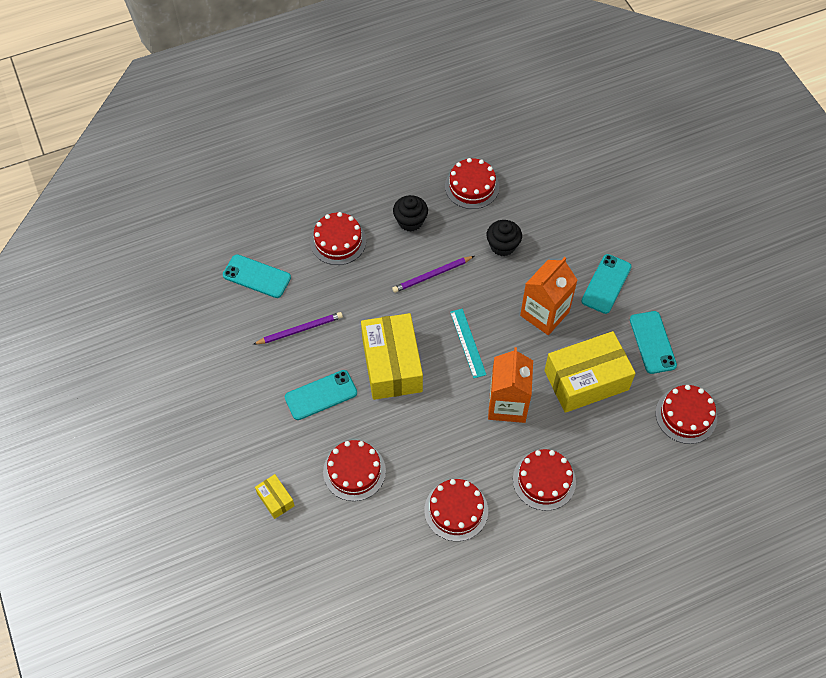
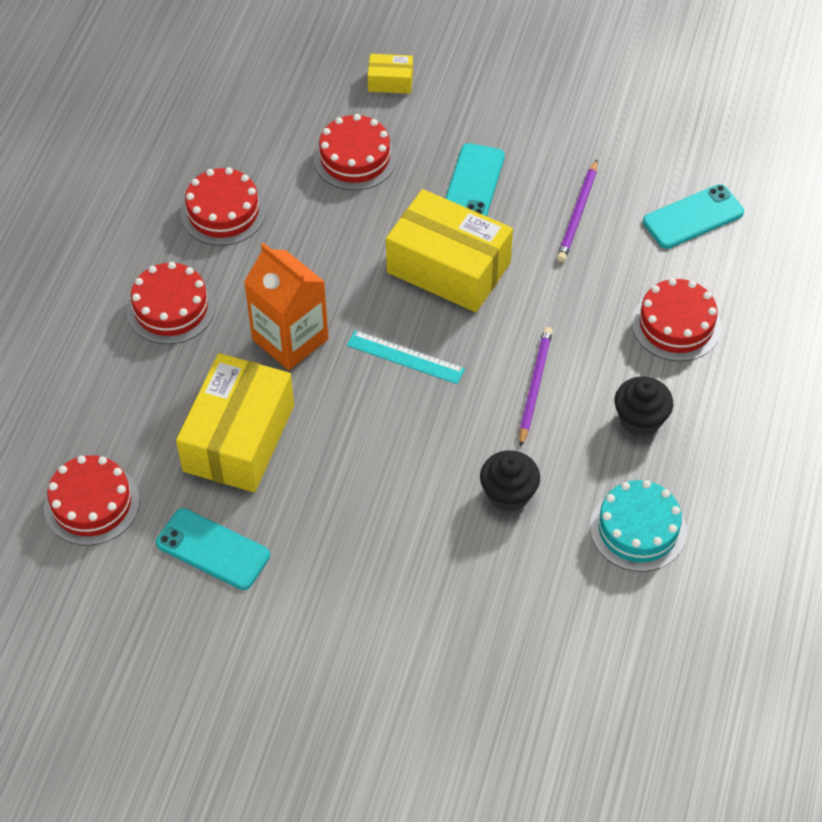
camera: 130 degrees right, 5 degrees down
(472, 186) = (638, 529): red cake -> turquoise cake
(544, 314) = (366, 464): orange carton -> none
(606, 284) = (341, 566): turquoise phone -> none

